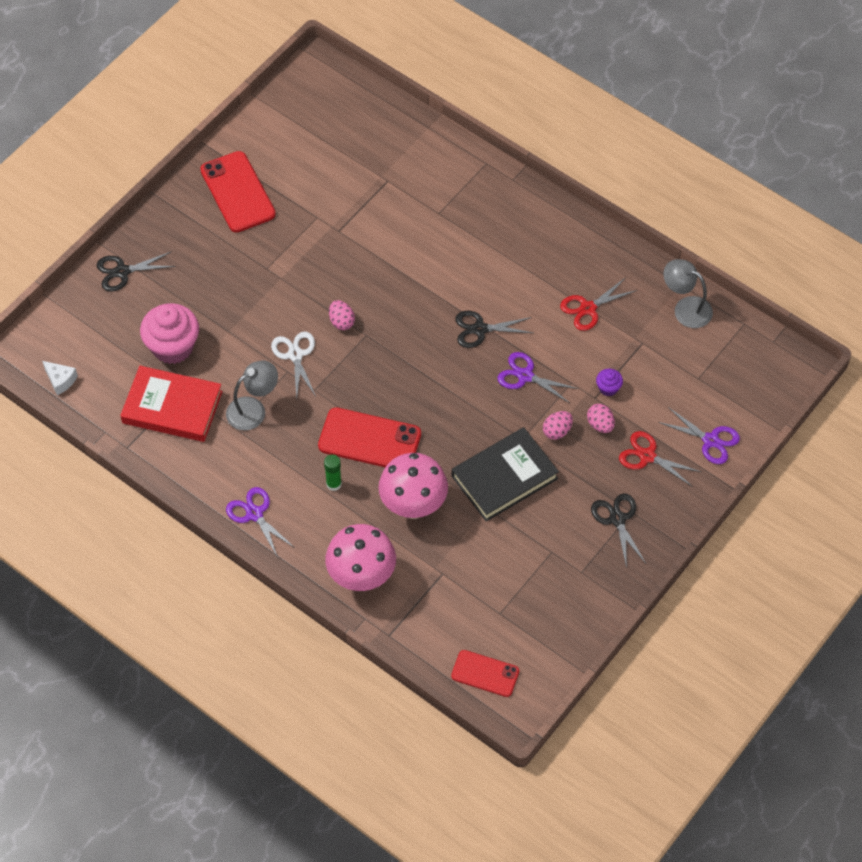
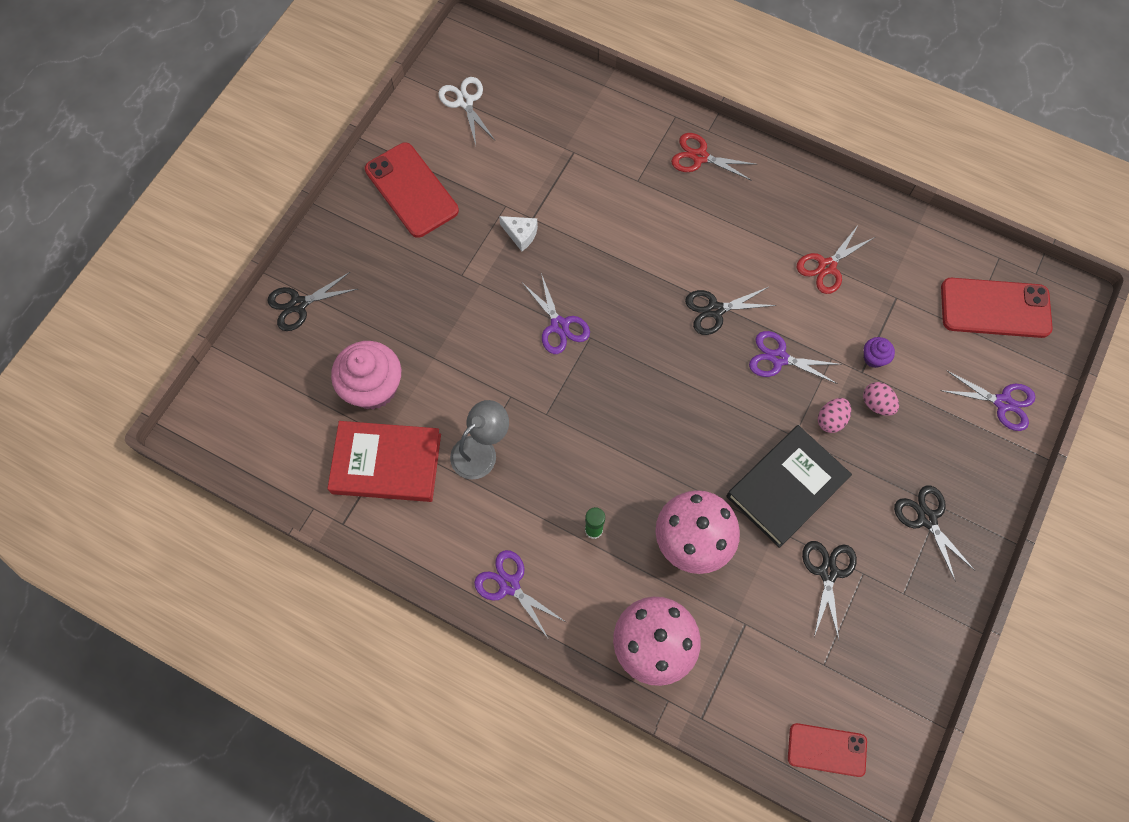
camera: 10 degrees left, 10 degrees up
(60, 380) = (249, 451): white cheese -> white cheese (521, 235)
(295, 355) = (515, 375): white scissors -> white scissors (465, 102)
(341, 322) = (559, 326): pink egg -> purple scissors
(369, 440) = (622, 466): red phone -> red phone (995, 308)
(522, 546) = (828, 572): none -> black scissors
(647, 456) = (939, 434): red scissors -> red scissors (699, 157)
(685, 308) = (932, 249): grey lamp -> none

